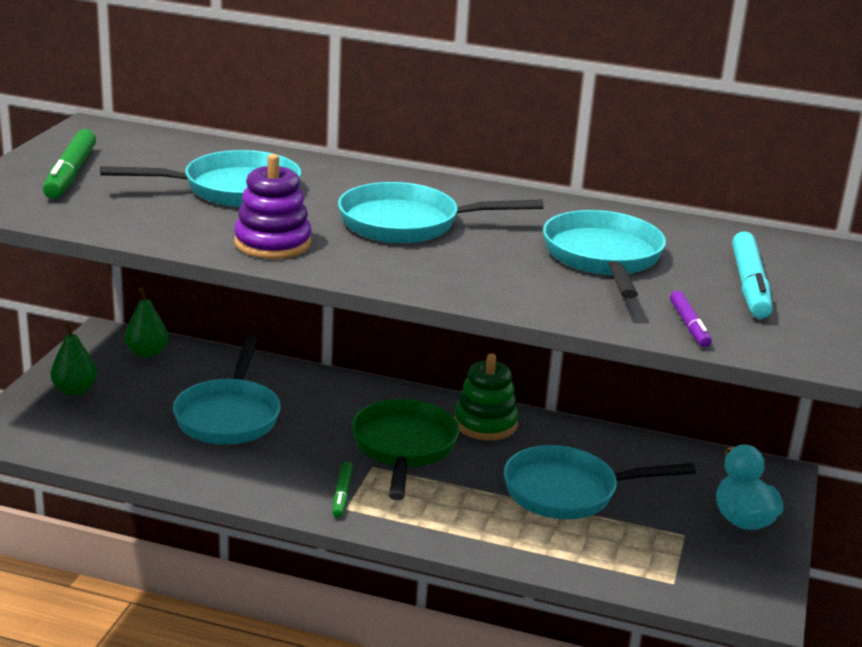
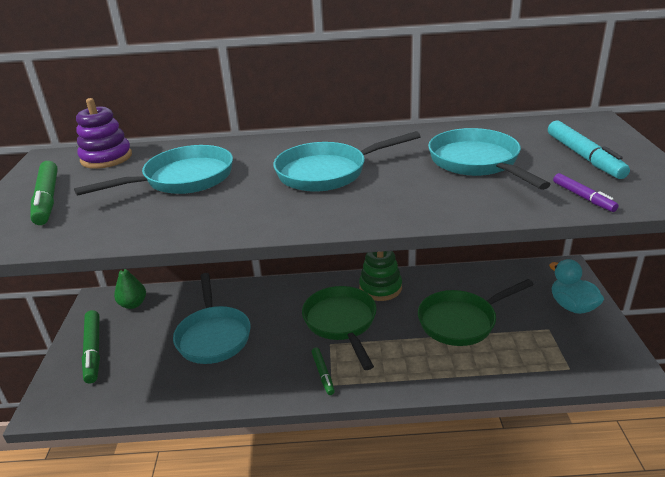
camera: 15 degrees left, 5 degrees up
(75, 390) = (93, 350): green pear -> green marker
(272, 243) = (242, 215): purple stacking toy -> purple stacking toy (106, 158)
(568, 492) = (461, 321): turquoise pan -> green pan

